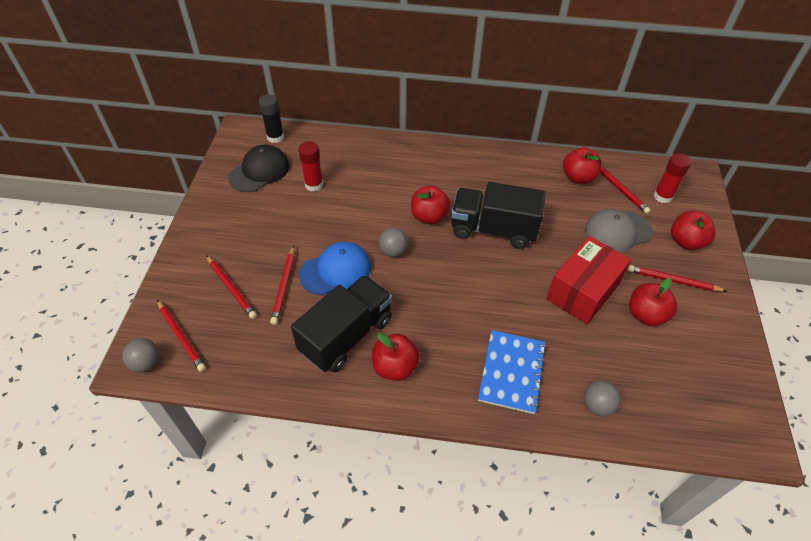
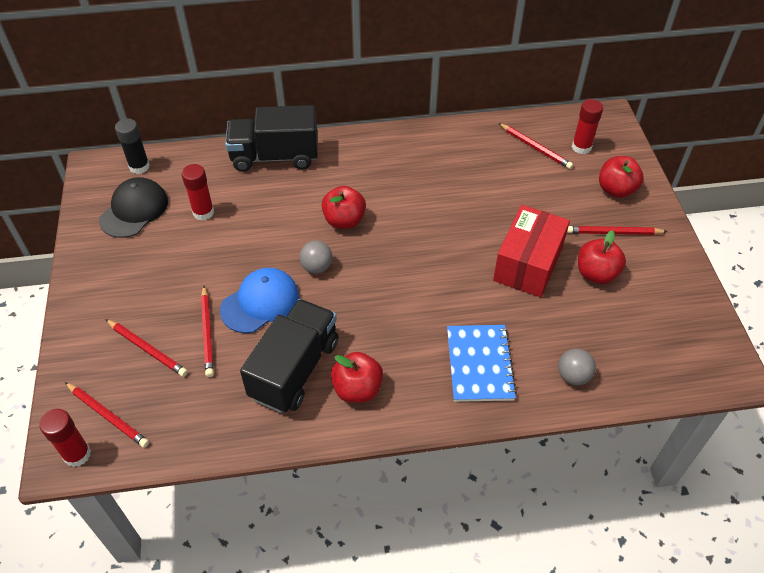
camera: 15 degrees left, 0 degrees up
(146, 363) = (77, 454): grey ball -> red glue stick
(493, 230) = (417, 220): black truck -> black truck (275, 157)
(578, 177) = (490, 145): red apple -> none
(617, 231) = (545, 194): grey cap -> none

